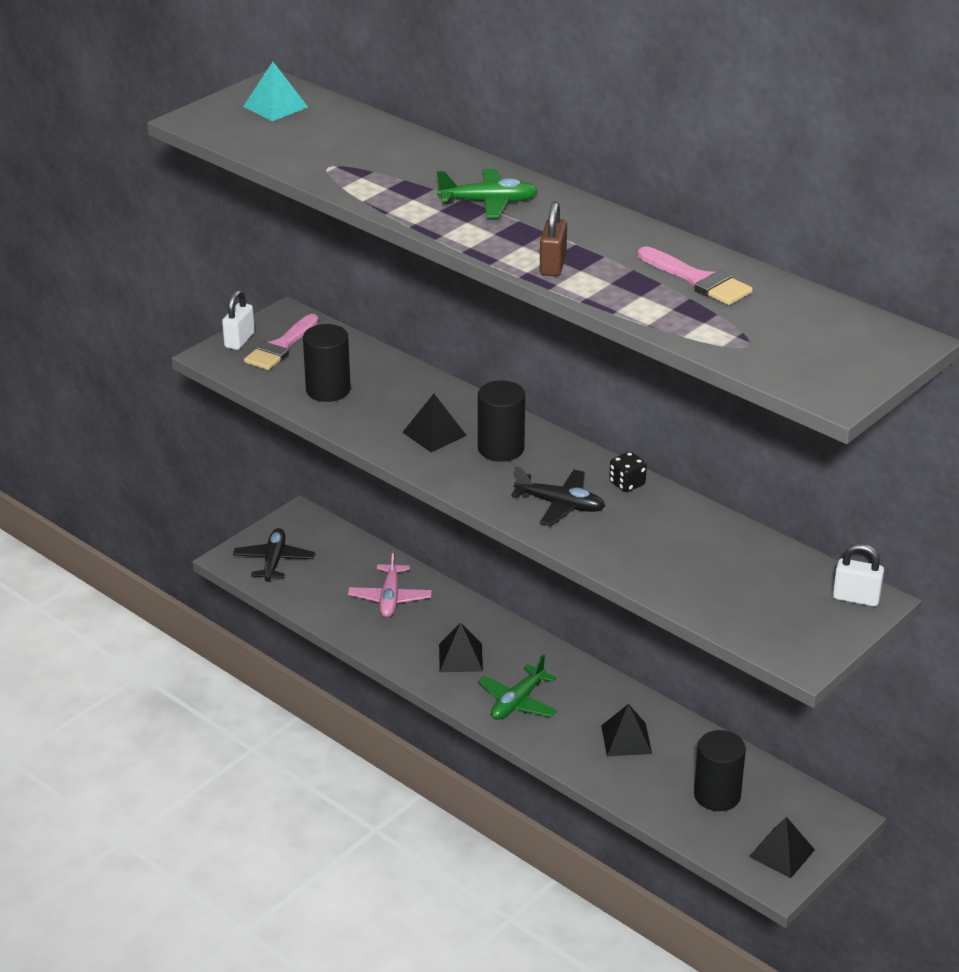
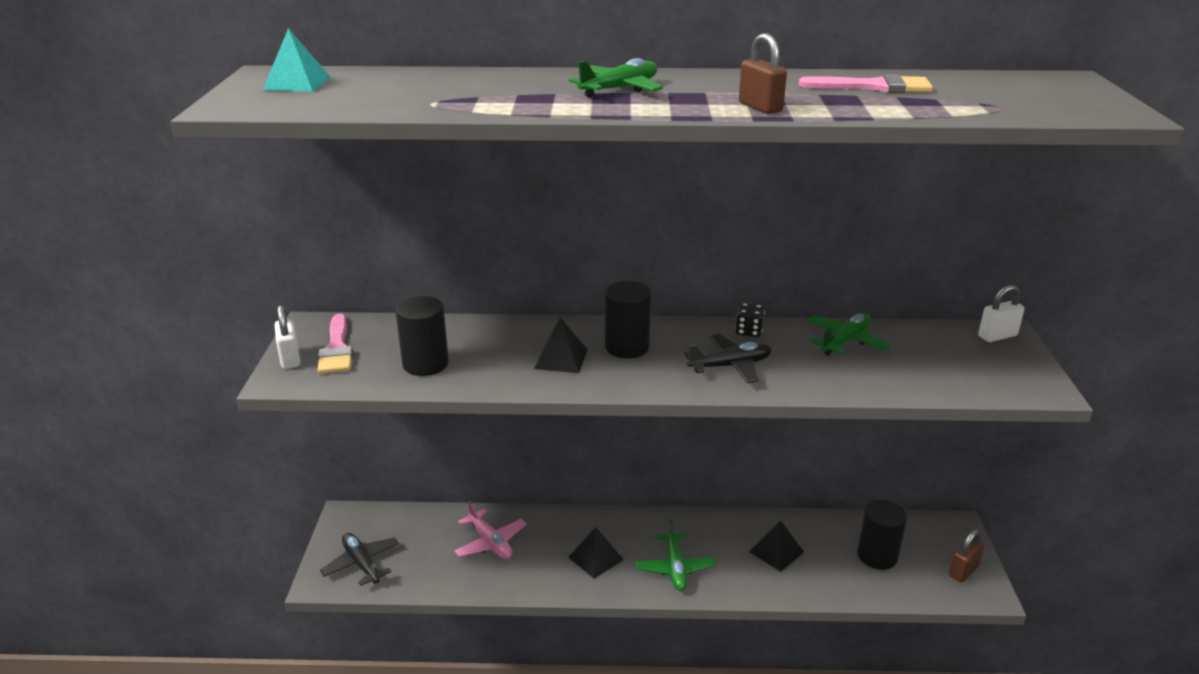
camera: 40 degrees left, 5 degrees down
(698, 533) = (845, 341): none -> green plane
(782, 853) = (963, 571): black pyramid -> brown padlock

